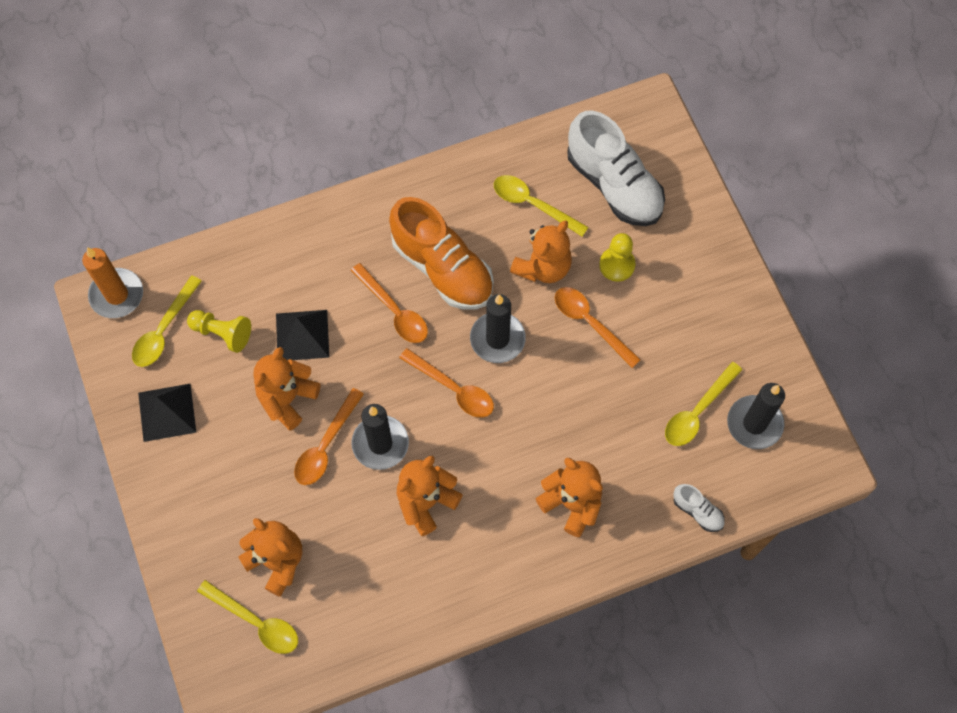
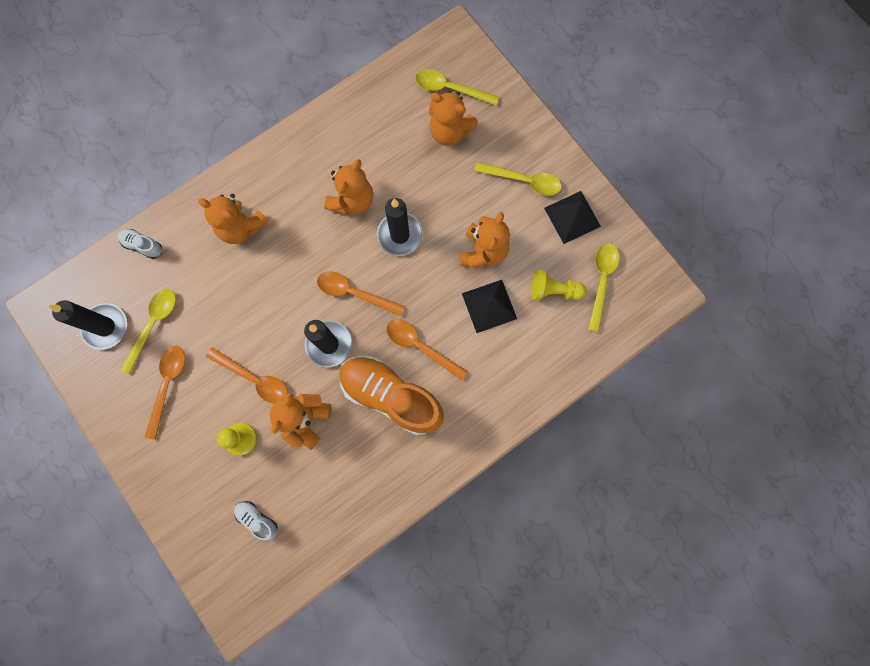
camera: 165 degrees right, 10 degrees up
(117, 295) = (652, 300): orange candle -> none
(326, 445) = (441, 223): orange spoon -> orange spoon (168, 385)
(533, 204) = (327, 479): yellow spoon -> yellow spoon (523, 181)
(614, 185) = (257, 519): white shoe -> white shoe, size x0.43

